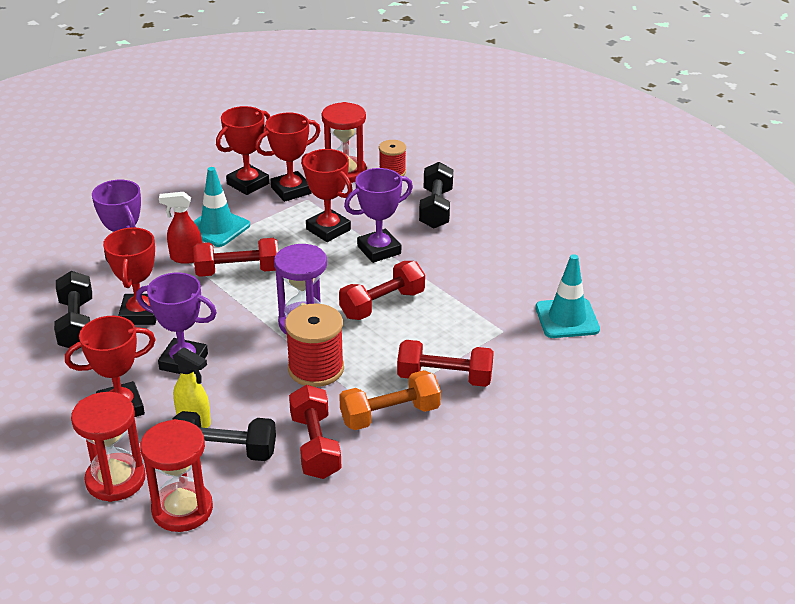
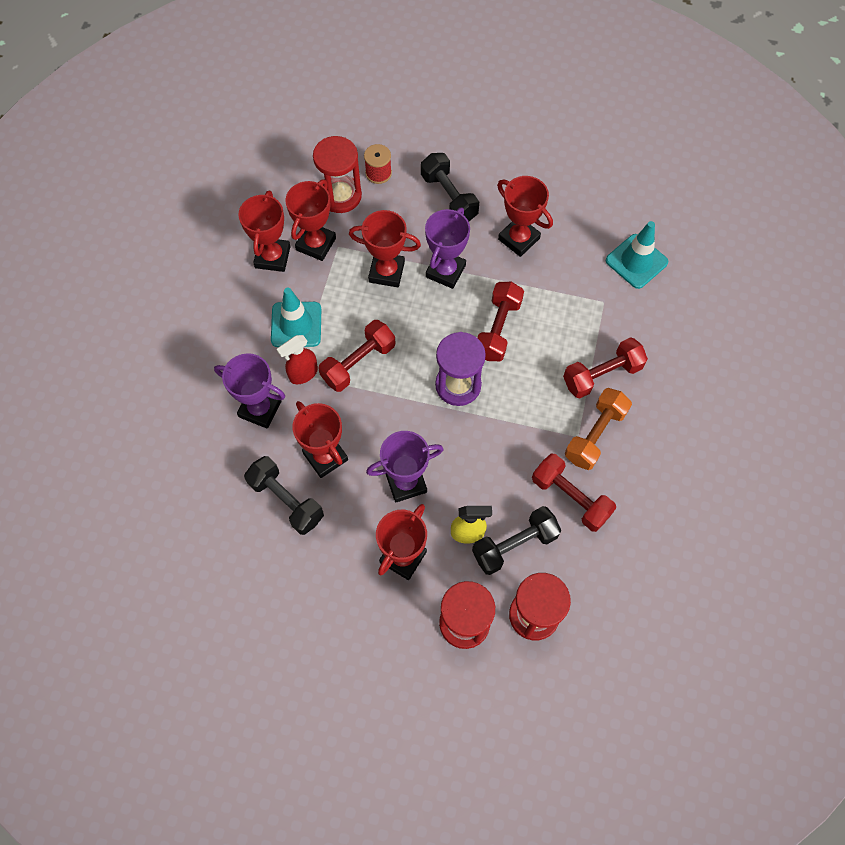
camera: 35 degrees left, 30 degrees up
(316, 369) = (507, 425): red spool -> none
(469, 258) = (518, 239): none -> red trophy

